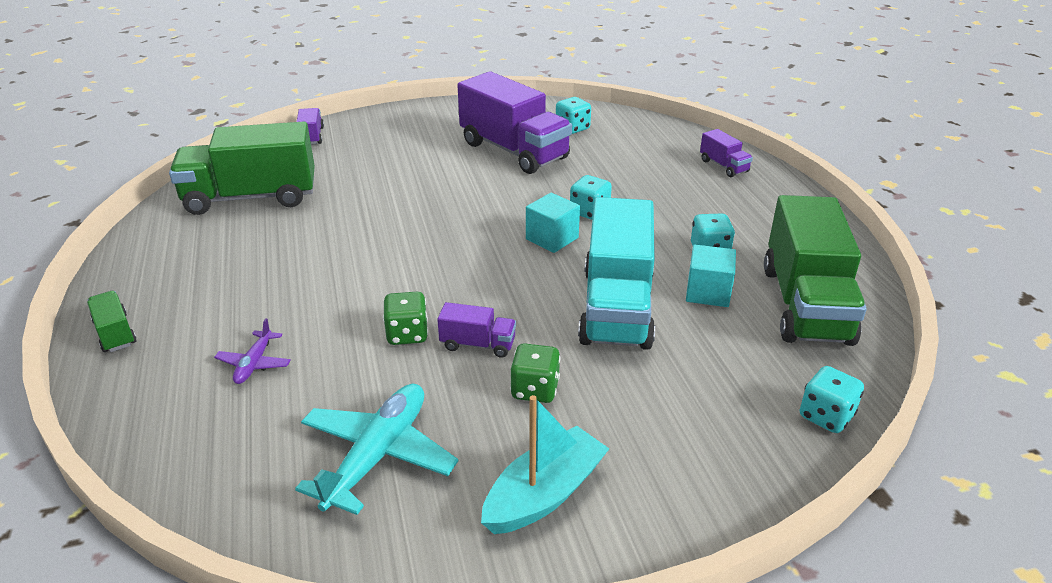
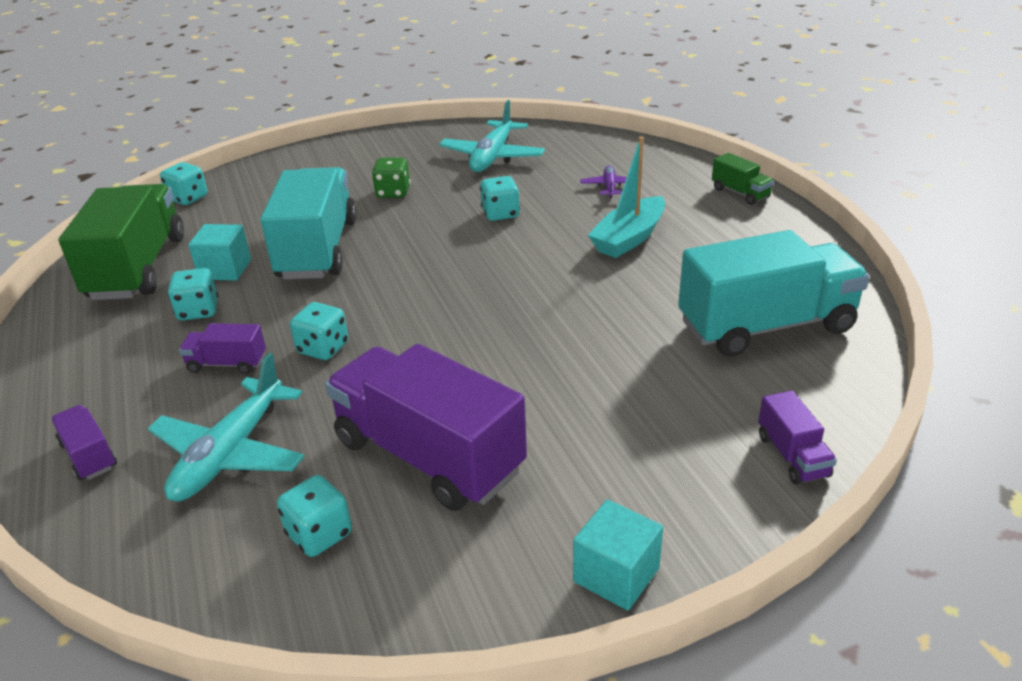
camera: 175 degrees right, 0 degrees up
(251, 197) = (766, 326): green truck -> turquoise truck
(407, 334) = (500, 214): green dice -> turquoise dice
(478, 344) = (440, 213): purple truck -> purple truck (227, 364)
(544, 494) = (387, 153): turquoise boat -> turquoise boat (629, 238)
(552, 238) = (373, 309): turquoise cube -> turquoise cube (616, 575)
(634, 160) = (230, 453): none -> turquoise plane

